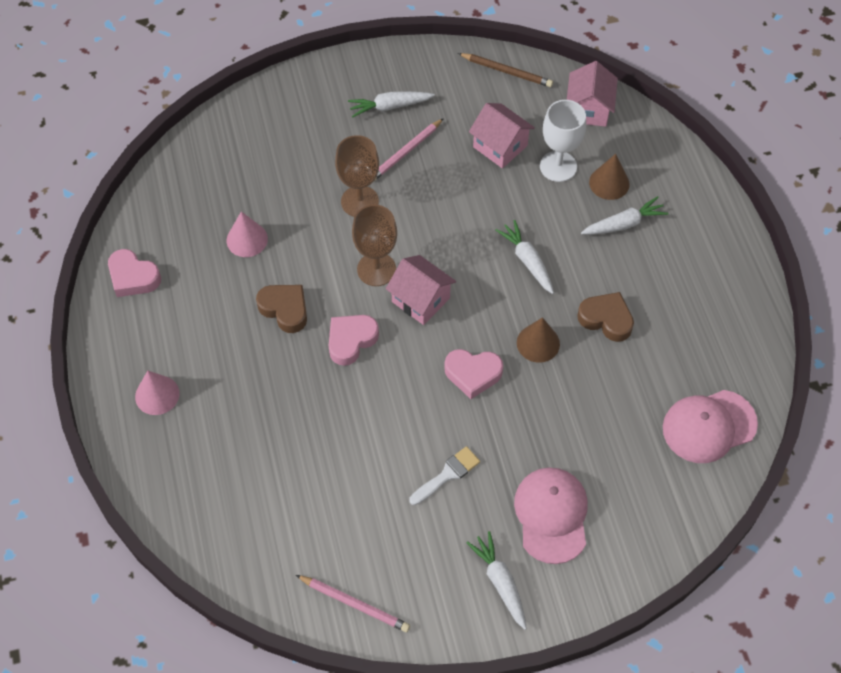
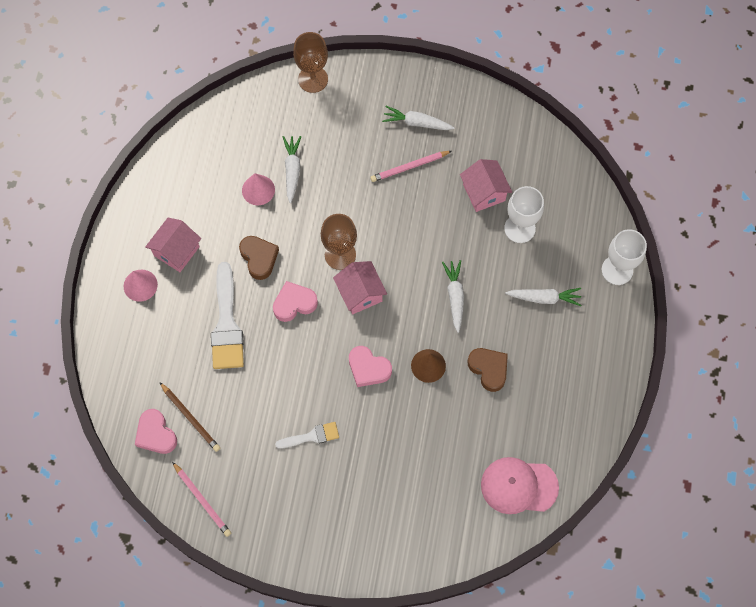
camera: 25 degrees right, 10 degrees up
(133, 277) = (164, 185): pink heart -> pink heart (156, 434)
(283, 394) = (227, 324): none -> white brush
(359, 201) = (355, 194): brown goblet -> brown goblet (313, 79)
(500, 582) = (308, 531): white carrot -> white carrot (292, 170)
(506, 71) = (522, 129): brown pencil -> brown pencil (190, 418)
(551, 515) = (369, 500): pink cap -> none
(588, 109) = (569, 189): pink house -> pink house (176, 251)
(609, 183) = (551, 259): brown cone -> none
(683, 167) = (617, 270): none -> white goblet

